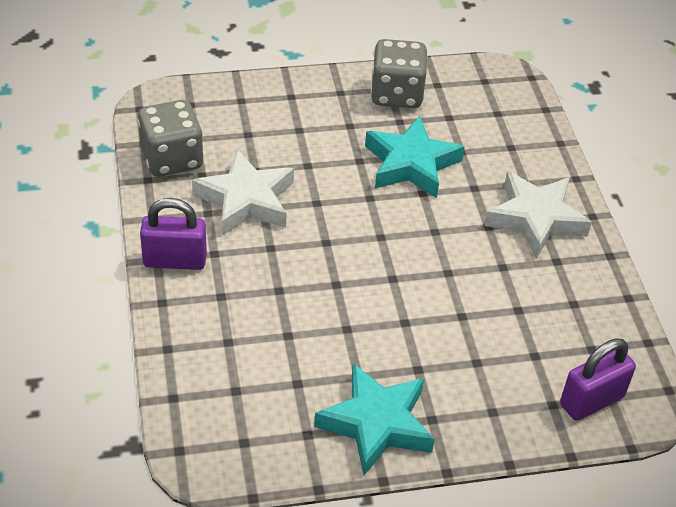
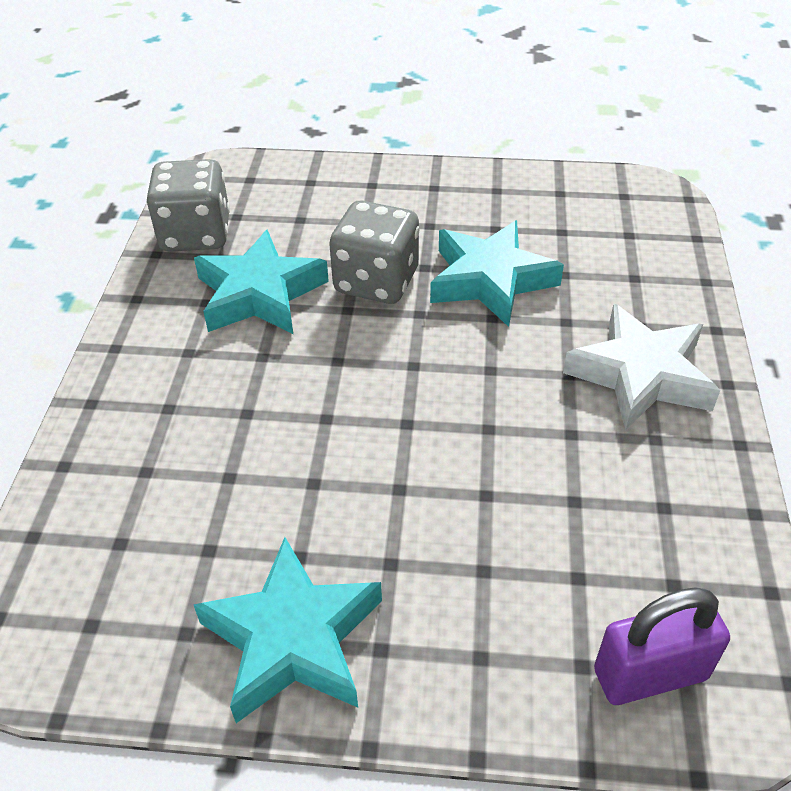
camera: 20 degrees right, 0 degrees up
(175, 260) = (134, 353): purple padlock -> none
(246, 200) = (260, 294): white star -> turquoise star
(396, 94) = (503, 197): grey dice -> grey dice (376, 281)

